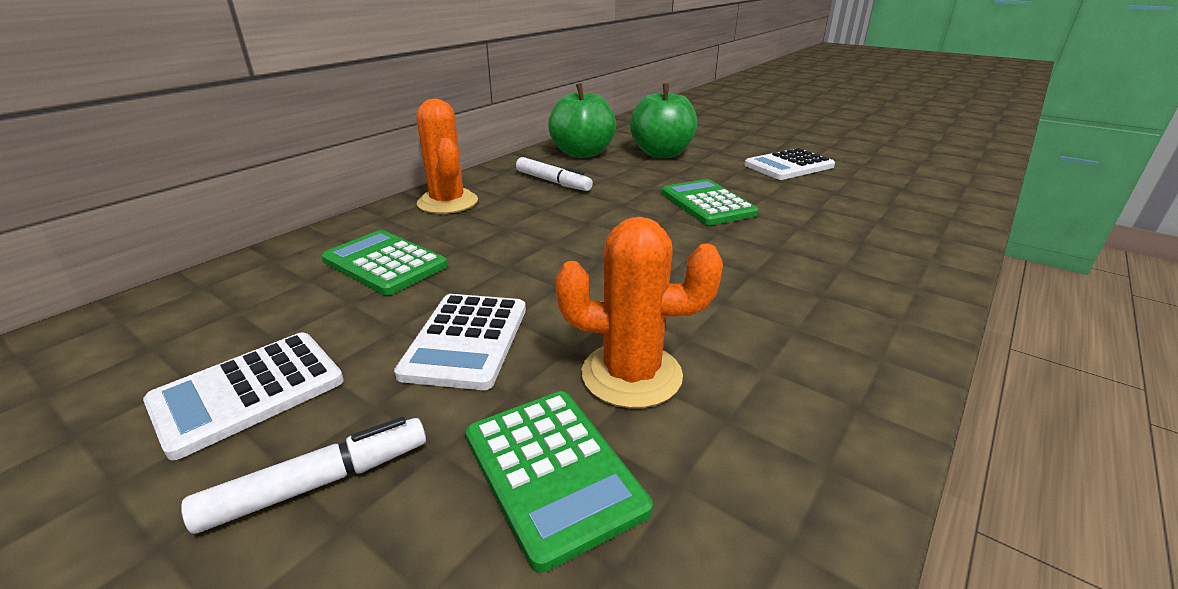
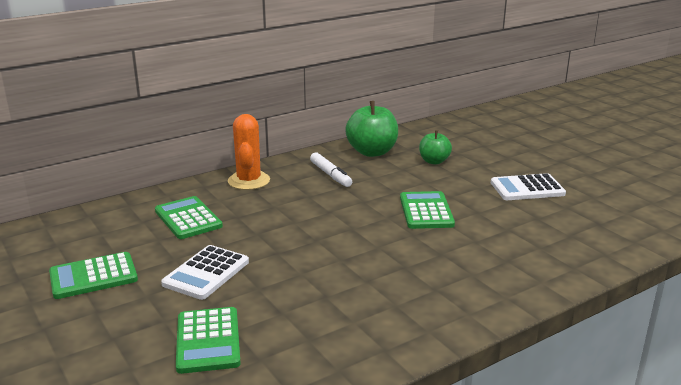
camera: 20 degrees right, 5 degrees down
(248, 392) = (93, 276): white calculator -> green calculator
(318, 483) = (108, 321): white marker -> none
(631, 375) = (278, 308): orange cactus -> none
(661, 154) = (434, 161): green apple -> green apple, size x0.60

